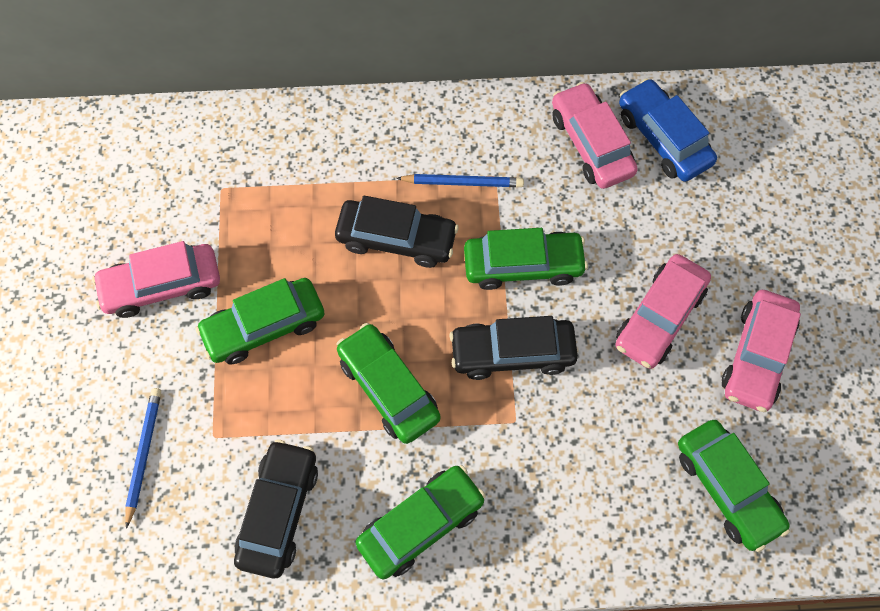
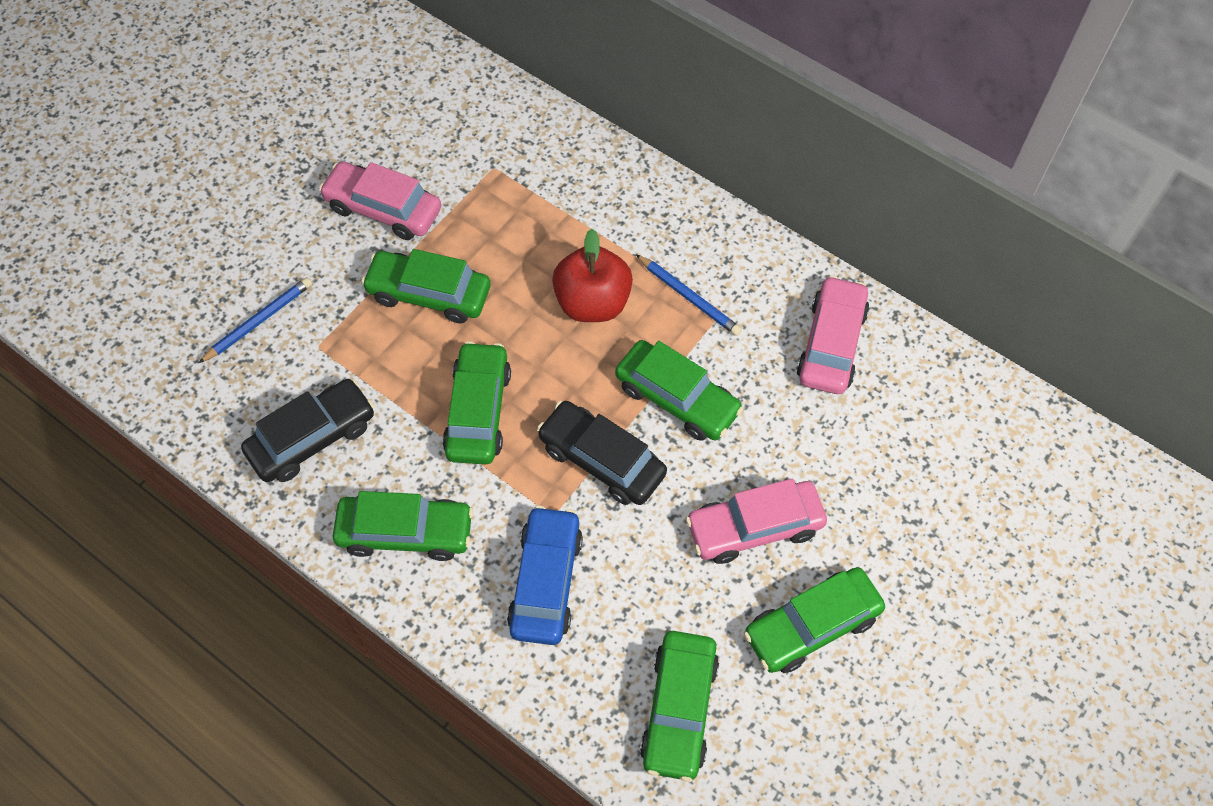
camera: 40 degrees right, 5 degrees down
(396, 239) = (592, 303): black car -> red apple
(663, 138) = (902, 385): blue car -> blue car (546, 581)
(757, 356) = (811, 625): pink car -> green car

